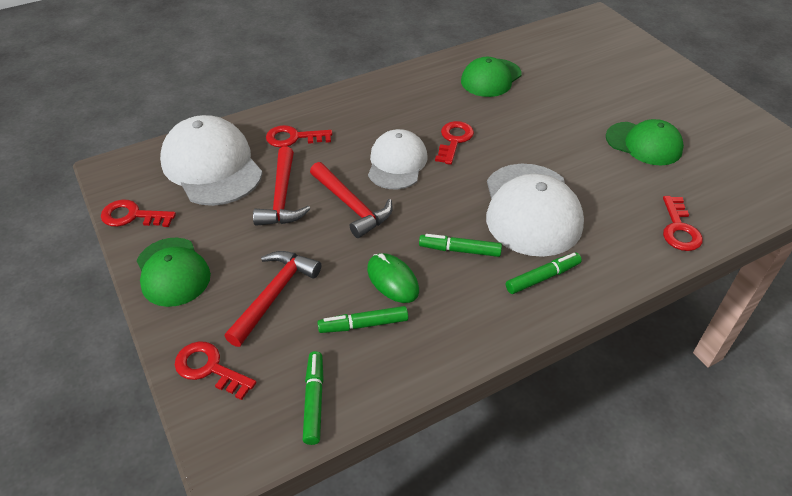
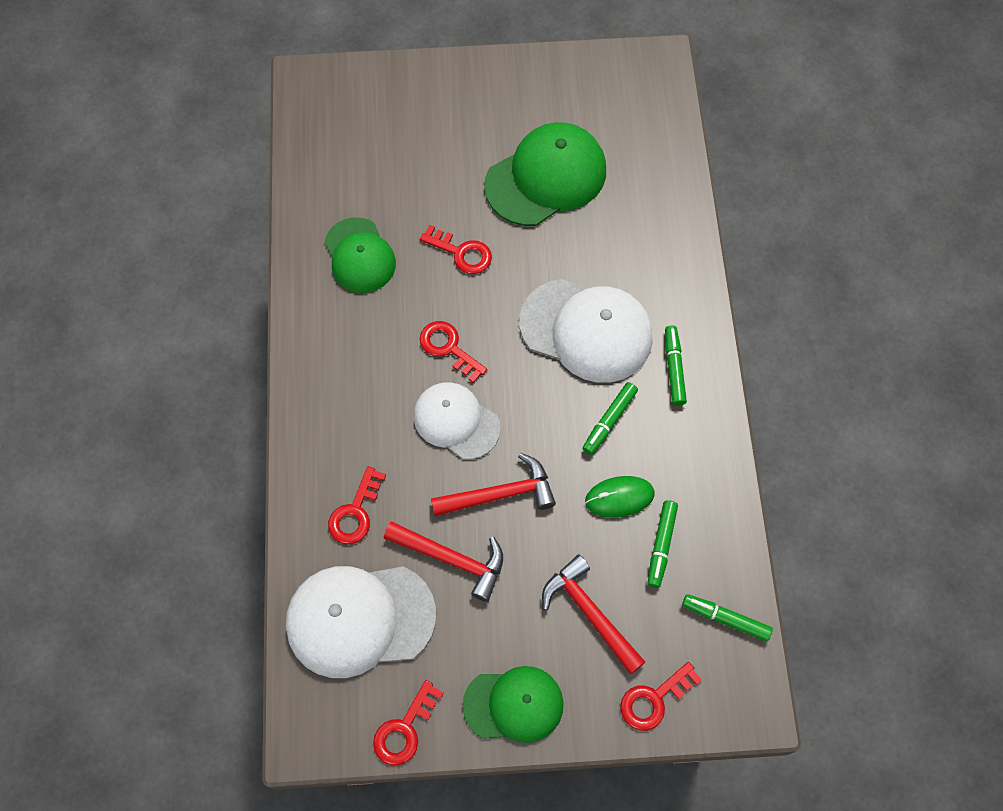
camera: 65 degrees left, 20 degrees up
(644, 144) = (546, 177): green cap -> green cap, size x1.53
(679, 229) = (669, 224): red key -> red key (461, 253)

